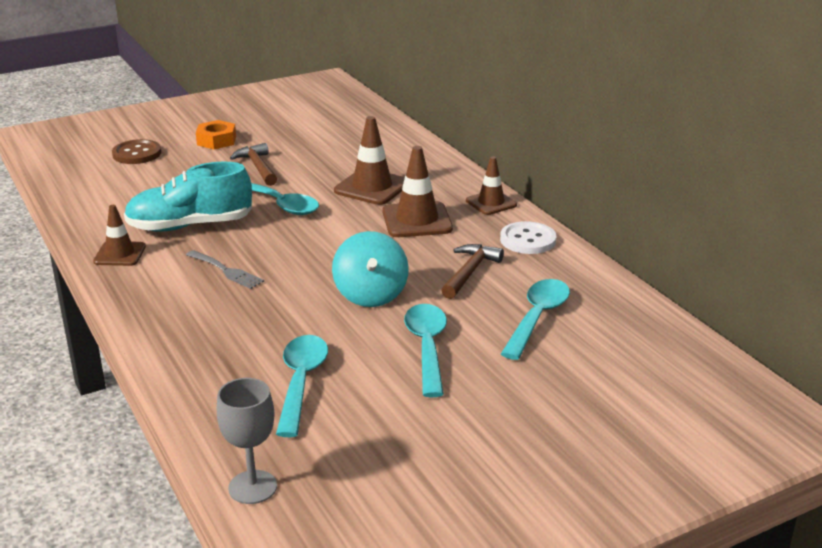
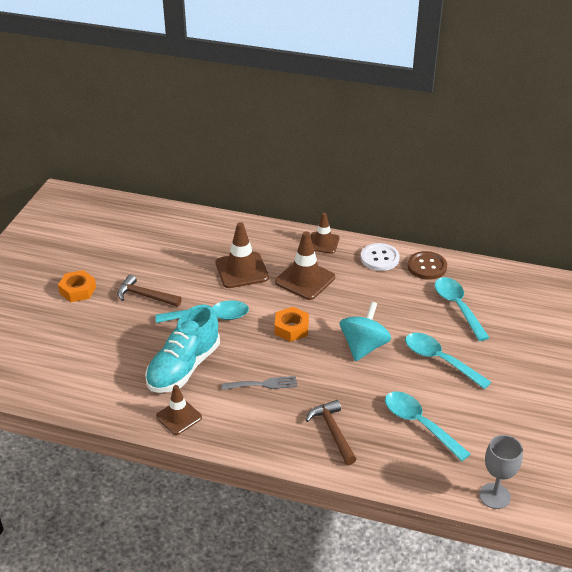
camera: 45 degrees left, 10 degrees up
(137, 154) = (40, 334): brown button -> brown button (427, 267)
(332, 247) = (291, 328): none -> orange nut
(370, 295) = (363, 347): turquoise spinning top -> turquoise spinning top turned 105 degrees counterclockwise
(469, 272) = (385, 298): brown hammer -> brown hammer (333, 431)

